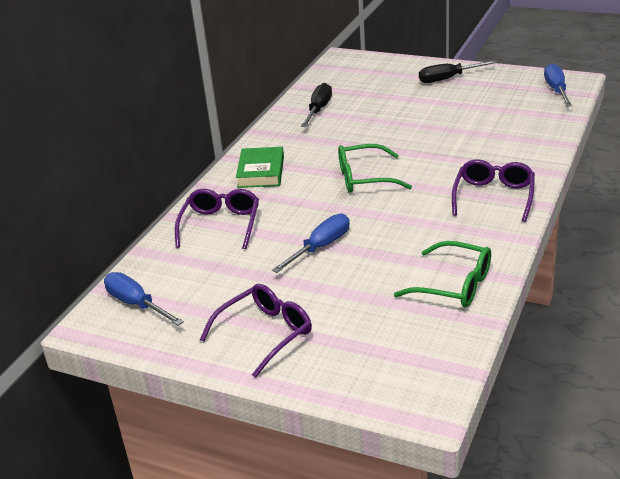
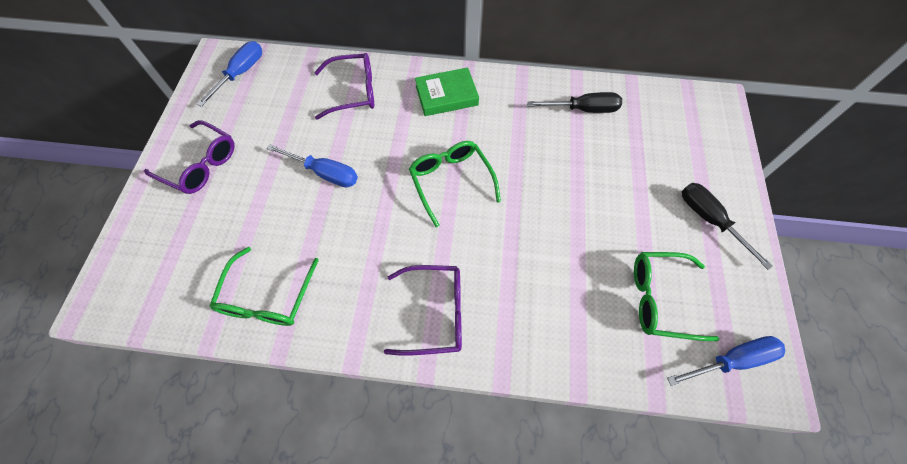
camera: 70 degrees right, 30 degrees up
(506, 105) = (660, 299): none -> green glasses

